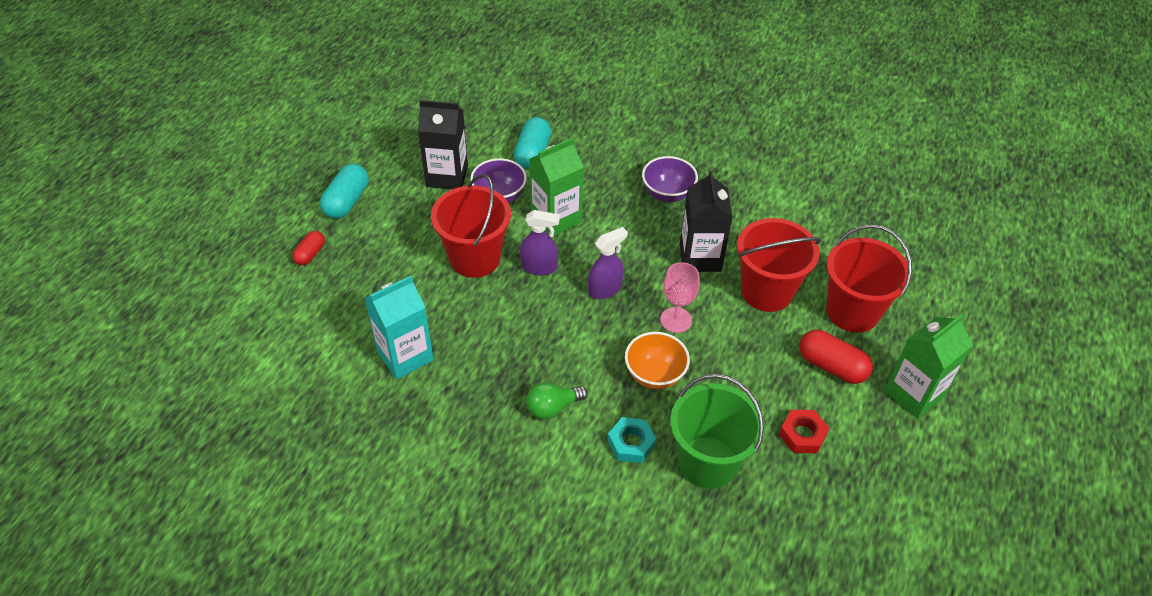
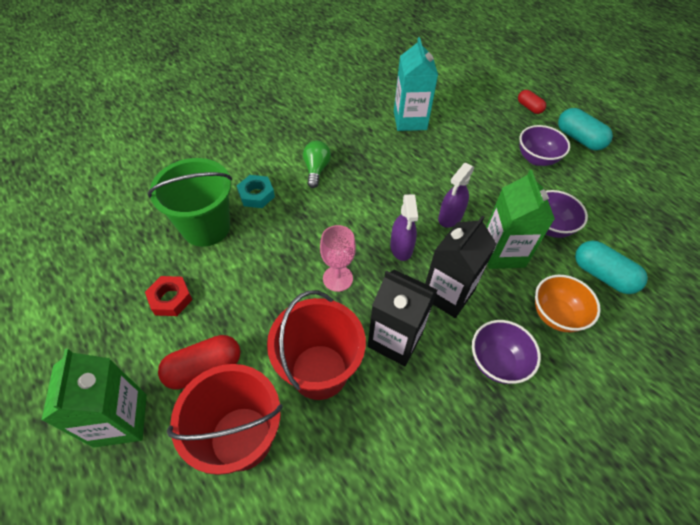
camera: 120 degrees right, 5 degrees up
(404, 226) = (536, 159): none -> purple bowl
(447, 176) = (589, 203): black carton -> black carton (447, 294)
(475, 258) = (481, 184): red bucket -> none
(654, 374) = (298, 236): orange bowl -> orange bowl (556, 315)

